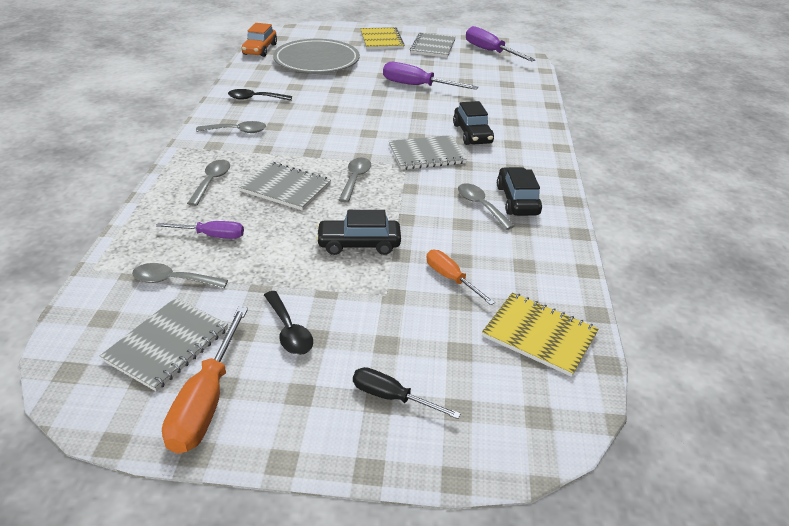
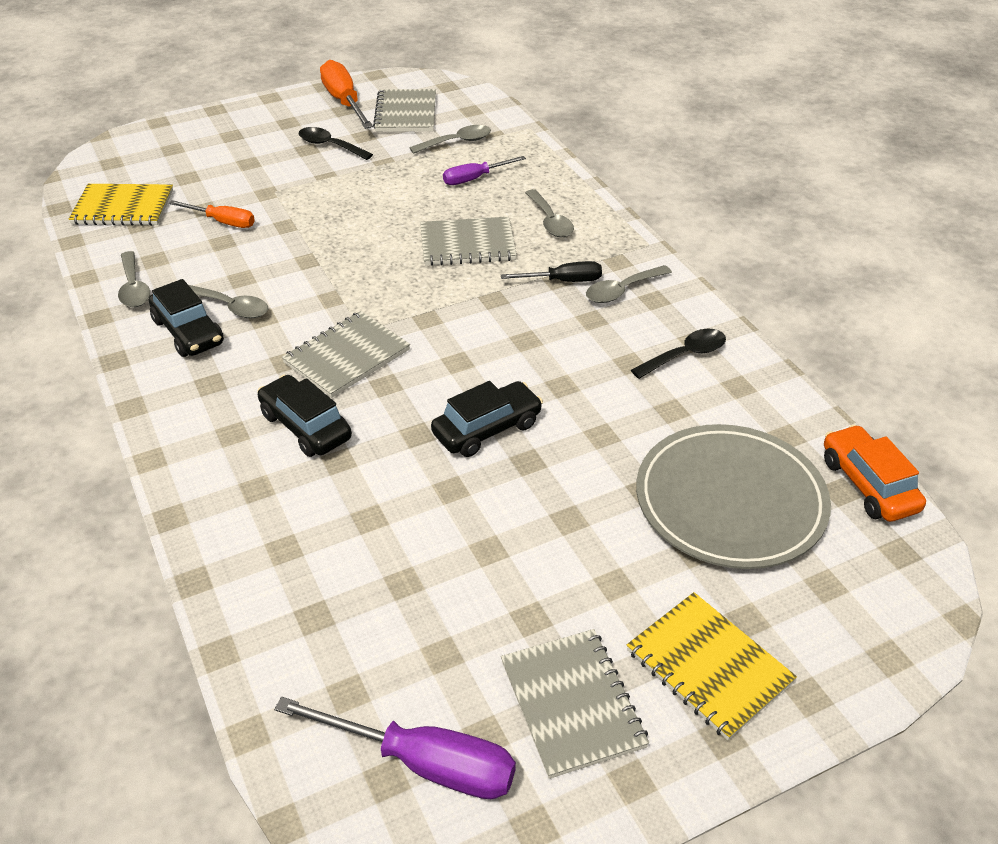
camera: 150 degrees right, 5 degrees up
(355, 179) = (404, 284): grey spoon -> grey spoon (134, 288)
(359, 244) = (333, 219): black car -> black car (487, 429)
(392, 397) = (223, 139): black screwdriver -> black screwdriver (563, 281)
(417, 86) = (480, 513): purple screwdriver -> none

